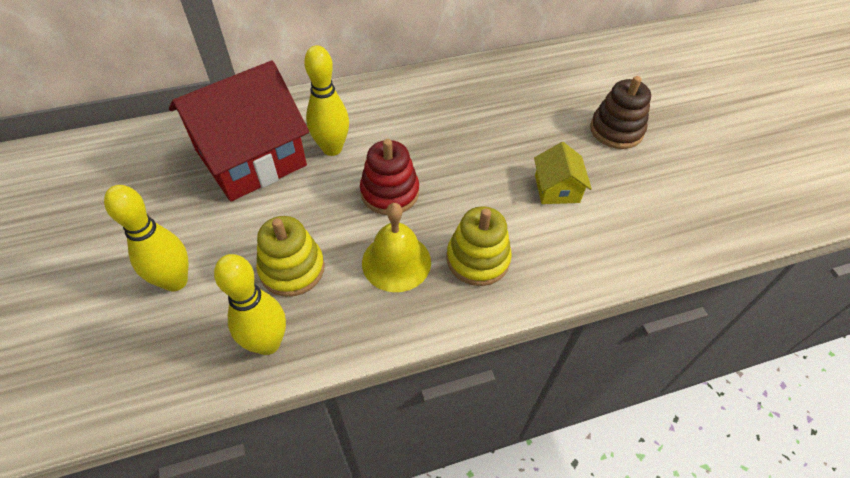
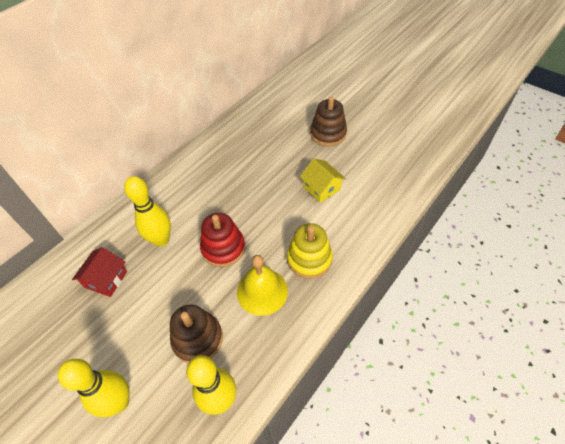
camera: 30 degrees left, 0 degrees up
(251, 157) = (106, 279): red house -> red house, size x0.45
(292, 269) = (197, 339): yellow stacking toy -> brown stacking toy

